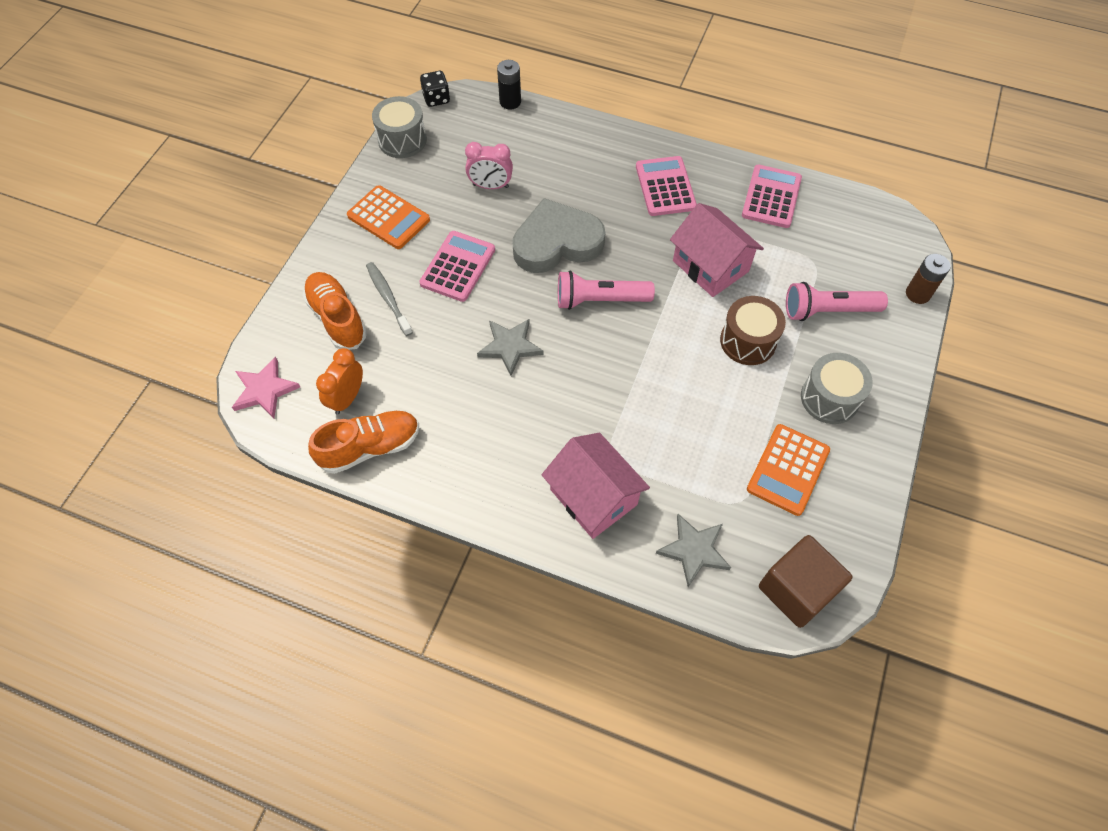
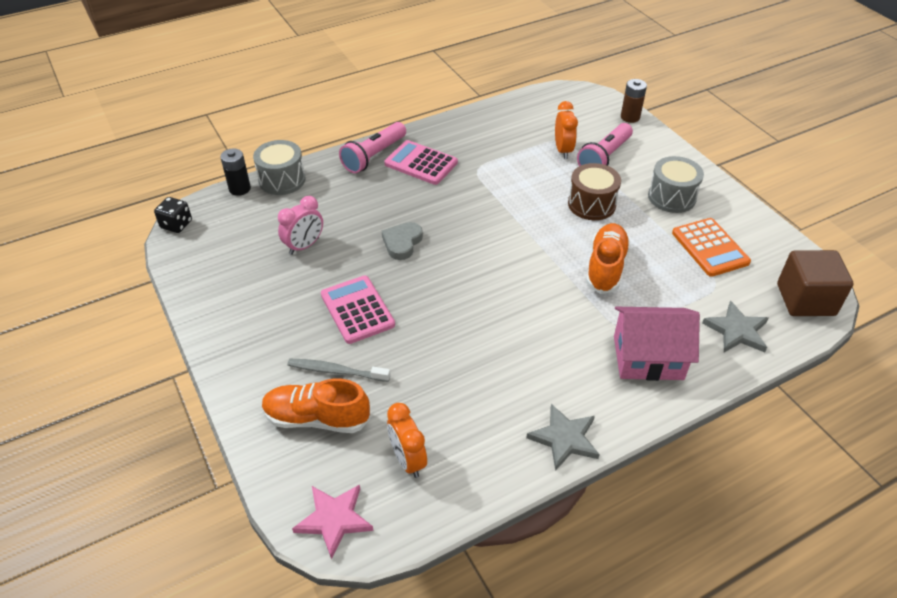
camera: 50 degrees left, 15 degrees down
(370, 447) = (474, 473): orange shoe -> orange shoe (605, 267)
(388, 218) = (255, 323): orange calculator -> none
(402, 140) = (188, 268): grey drum -> grey drum (282, 180)
(510, 347) = (468, 324): grey star -> grey star (564, 438)
(556, 242) = (402, 243): grey heart -> grey heart, size x0.53
(600, 300) = (480, 252): pink flashlight -> pink flashlight (374, 156)
(710, 266) = (512, 184): pink house -> none
(771, 197) = (488, 125): pink calculator -> none
(801, 273) = (563, 150): none -> orange clock

